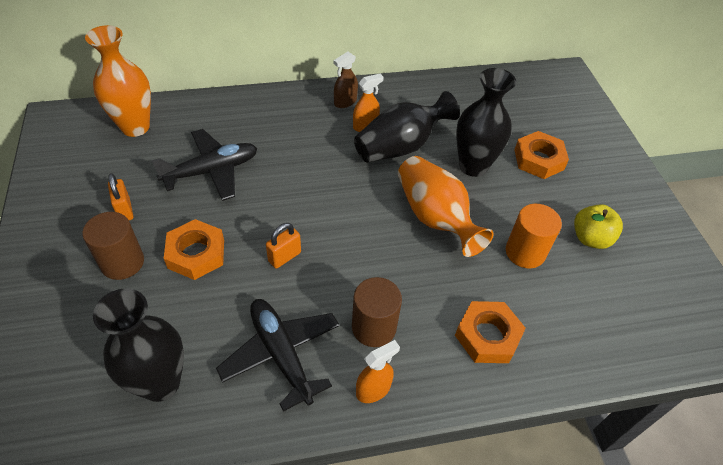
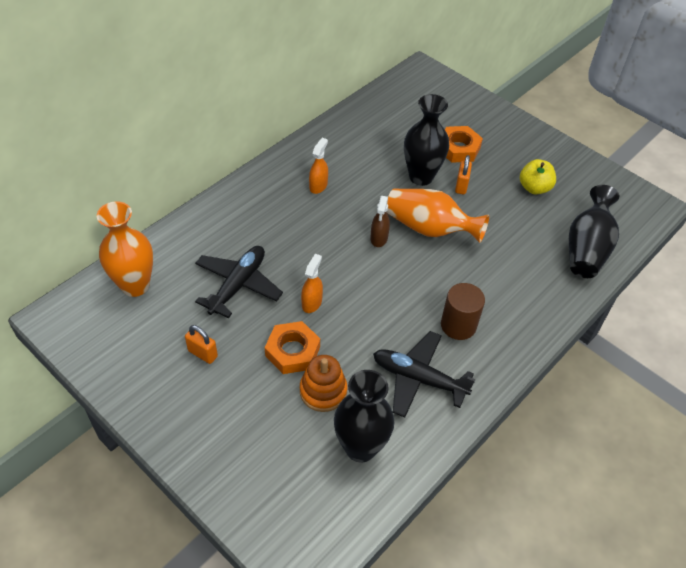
camera: 35 degrees left, 0 degrees up
(122, 262) = (244, 390): brown cylinder -> none
(184, 306) = (323, 391): none -> orange stacking toy
(284, 257) = (357, 315): orange padlock -> orange padlock (461, 186)
(345, 102) = (284, 174): brown spray bottle -> brown spray bottle (379, 238)
(373, 389) = (493, 363): orange spray bottle -> orange spray bottle (312, 303)
(400, 147) = (359, 189): black vase -> black vase (586, 249)
(487, 336) = (528, 288): orange nut -> none
(525, 252) = (504, 220): orange cylinder -> none

